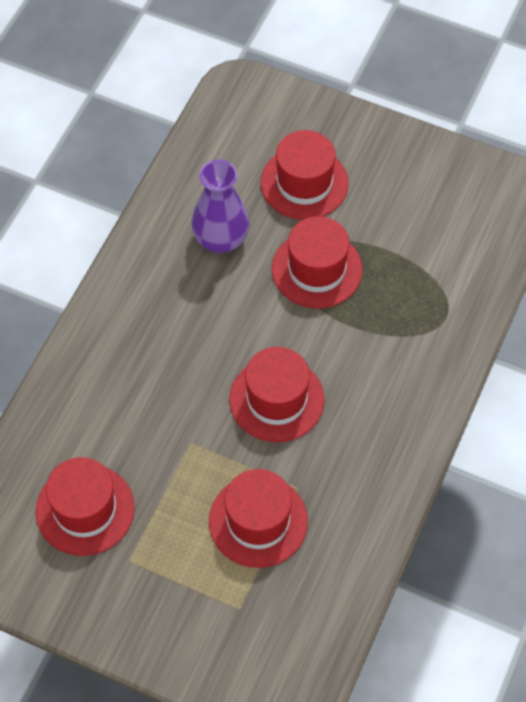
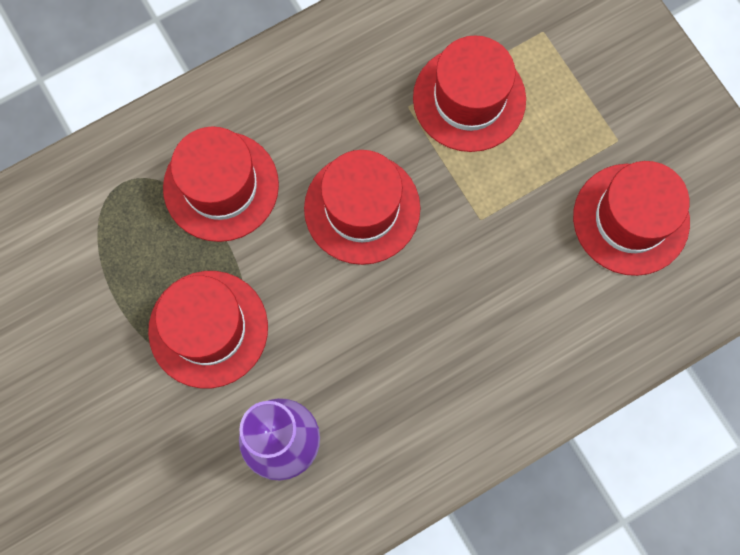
camera: 145 degrees left, 15 degrees up
(304, 183) = (135, 451): red hat -> red hat (221, 186)

